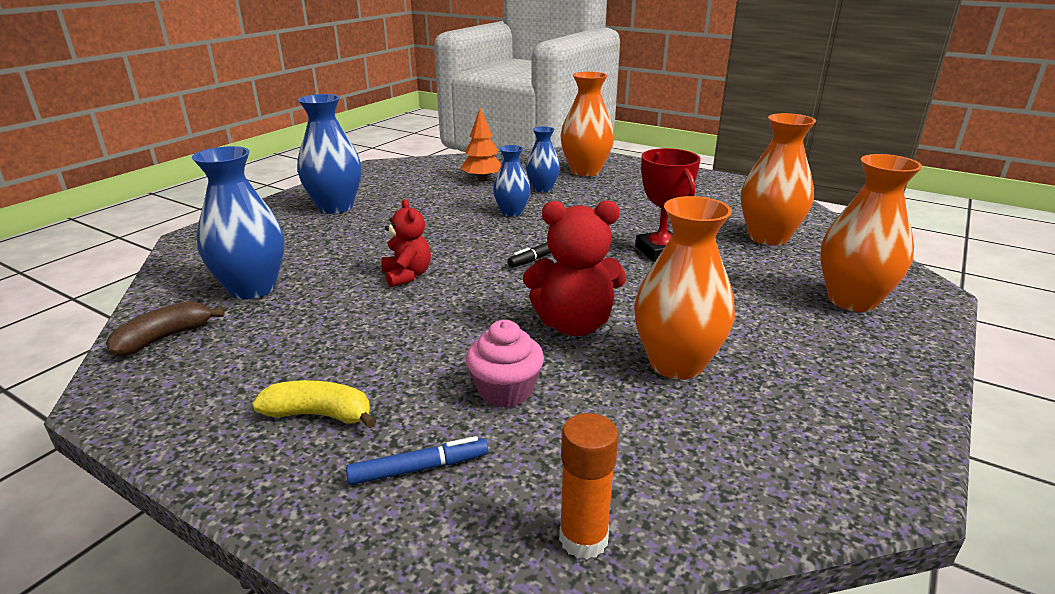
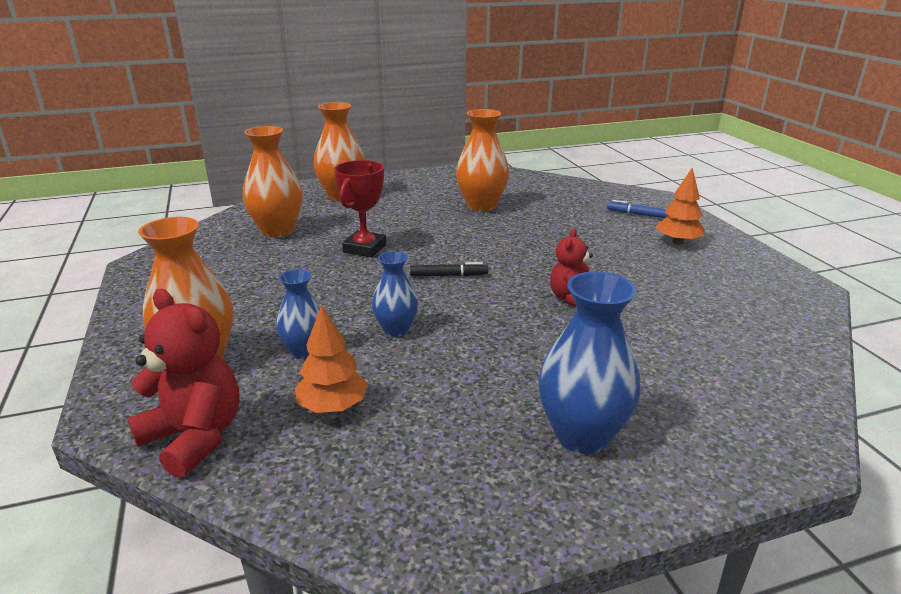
camera: 140 degrees left, 0 degrees up
(164, 338) = (787, 314): brown banana -> none
(252, 288) = (714, 335): blue vase -> none
(320, 415) = (678, 242): yellow banana -> orange tree
(505, 390) = (576, 222): pink cupcake -> none
(574, 325) = (501, 233): red teddy bear -> red teddy bear (195, 437)
(583, 539) = (594, 188): orange glue stick -> none

